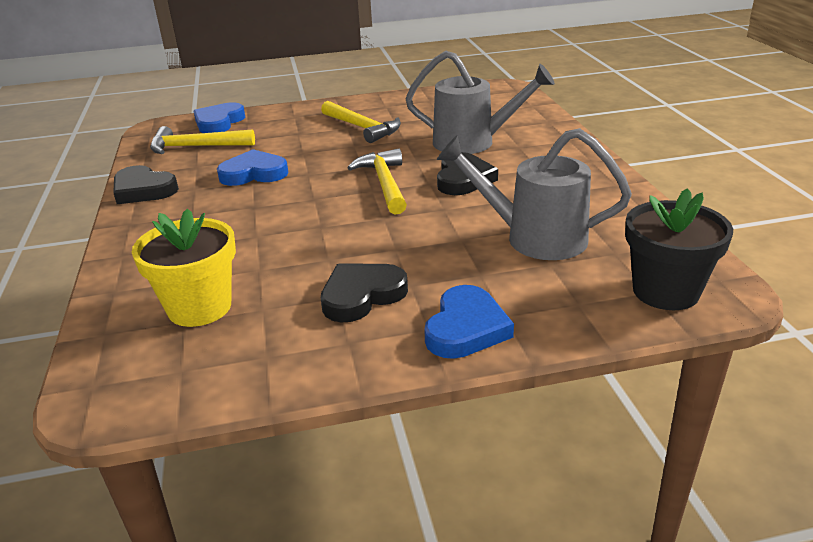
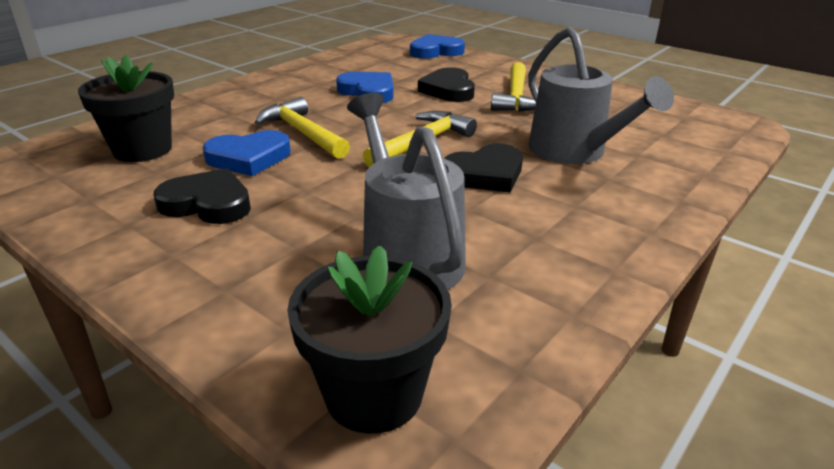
camera: 50 degrees right, 0 degrees up
(143, 190) = (295, 71): black heart -> black heart (448, 90)
(196, 147) = (384, 60): yellow hammer -> yellow hammer (303, 133)
(199, 307) = (142, 150): yellow flower pot -> black flower pot
(466, 328) = (186, 274): blue heart -> blue heart (249, 158)

